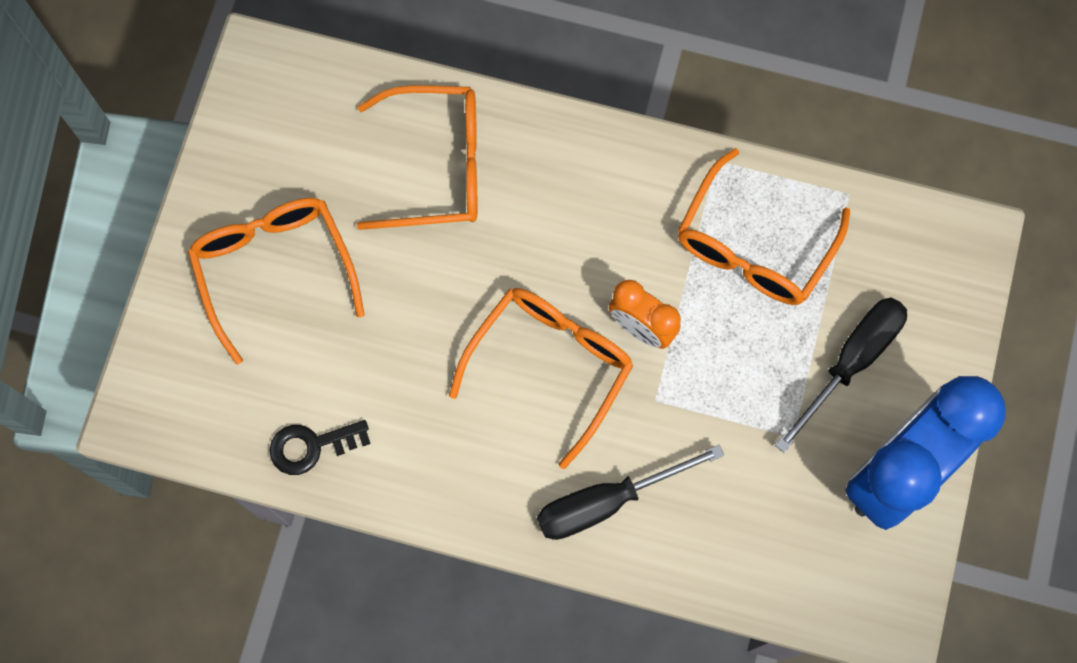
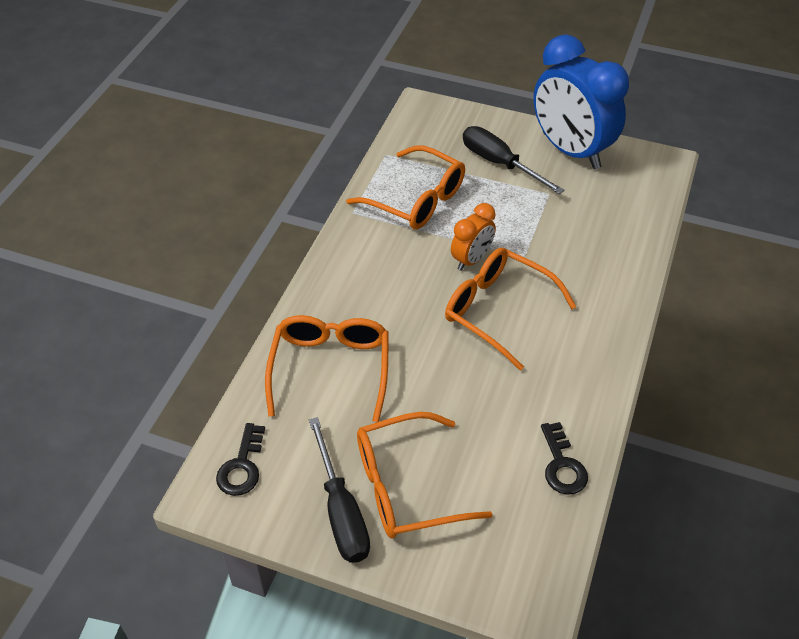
camera: 85 degrees left, 25 degrees down
(292, 89) = (242, 466): none -> black key
(607, 501) = (597, 287): black screwdriver -> black screwdriver (341, 511)

